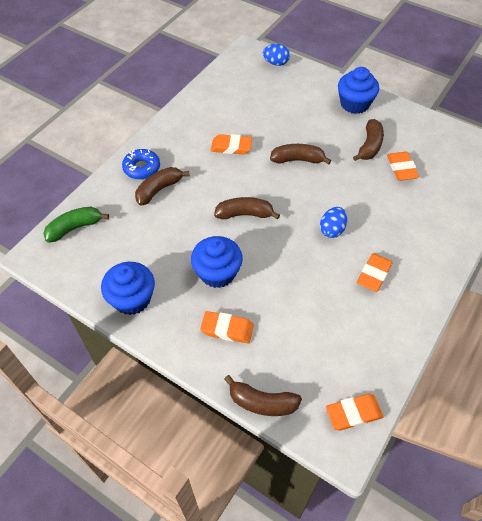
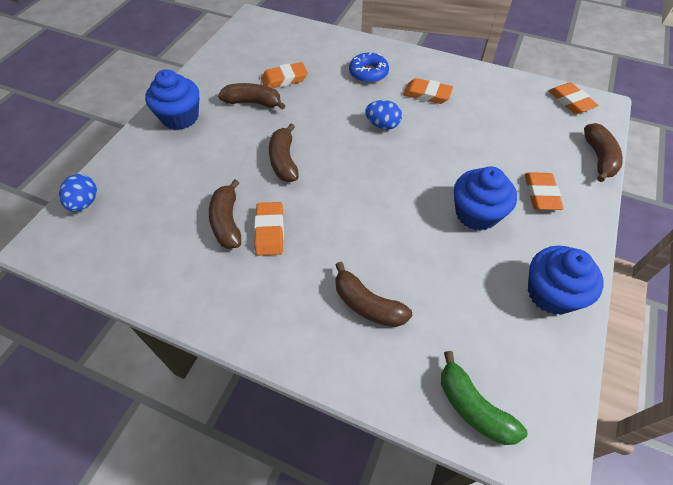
camera: 100 degrees left, 0 degrees up
(142, 168) = (330, 340): blue donut -> blue donut (368, 73)
(245, 214) = (383, 200): brown banana -> brown banana (227, 222)

